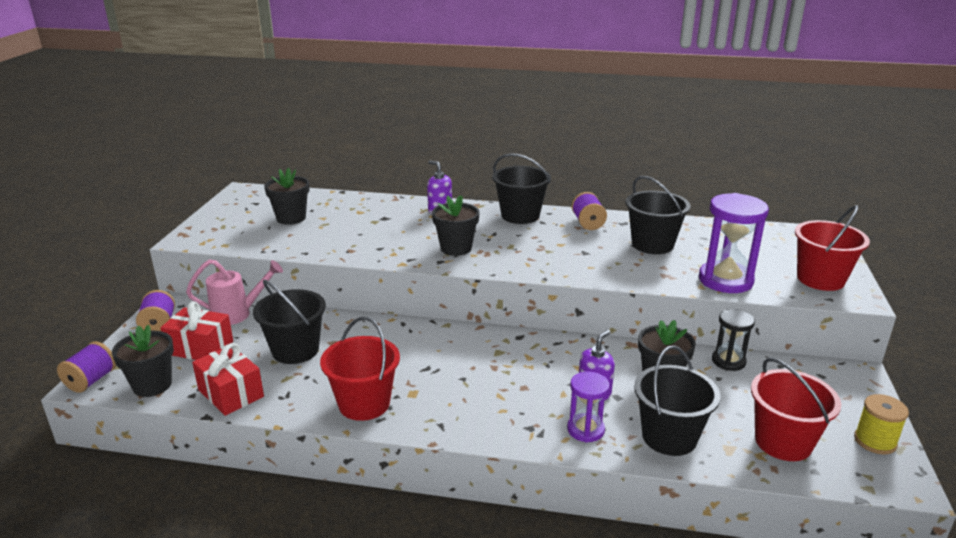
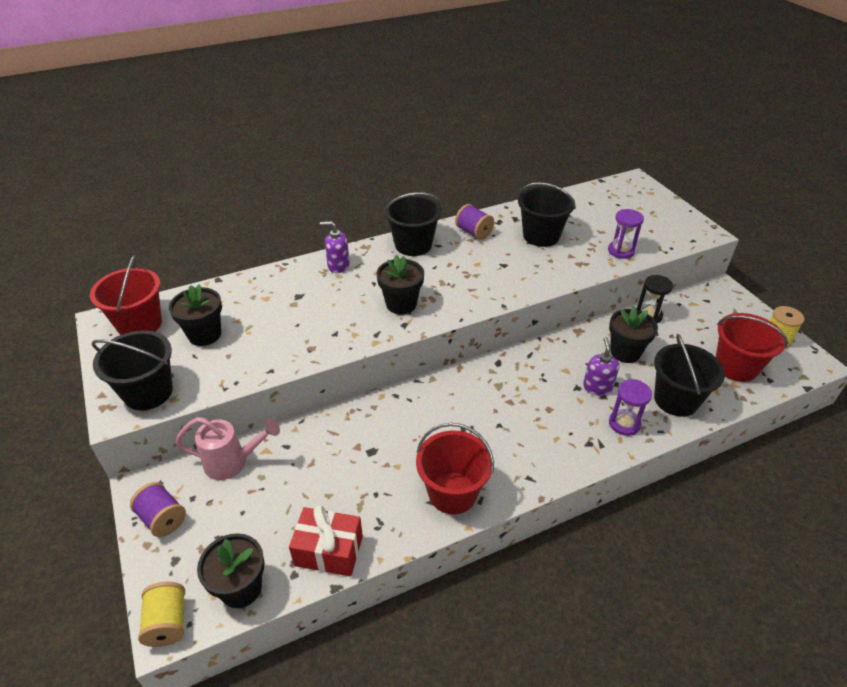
camera: 35 degrees left, 15 degrees up
(91, 380) = (168, 622): purple spool -> yellow spool
(200, 348) = (240, 520): red gift -> none
(238, 314) = (233, 462): pink watering can -> pink watering can turned 45 degrees clockwise
(295, 350) = (335, 472): black bucket -> black bucket (148, 392)
(725, 280) = (621, 251): purple hourglass -> purple hourglass, size x0.59
(820, 279) = (672, 224): red bucket -> red bucket (140, 324)

